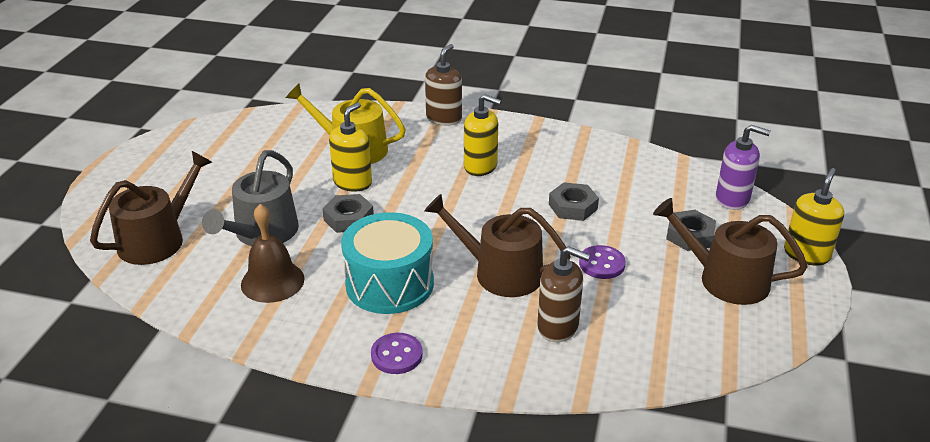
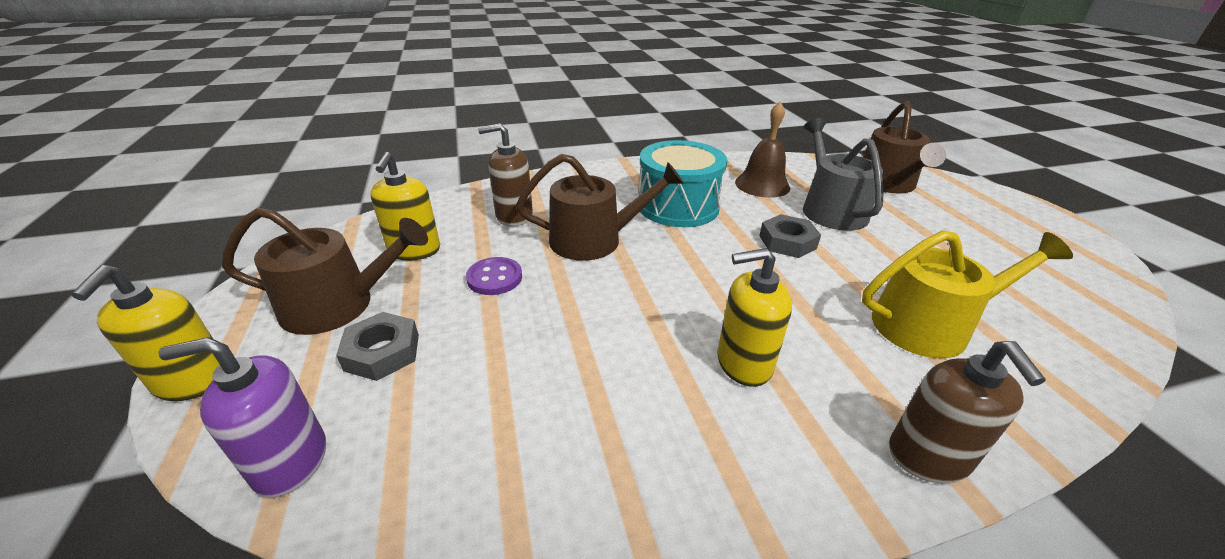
camera: 150 degrees right, 0 degrees up
(353, 182) = (847, 279): yellow soap dispenser -> yellow soap dispenser (414, 250)
(396, 355) = (621, 173): purple button -> none
(573, 206) = (565, 341): grey nut -> none

